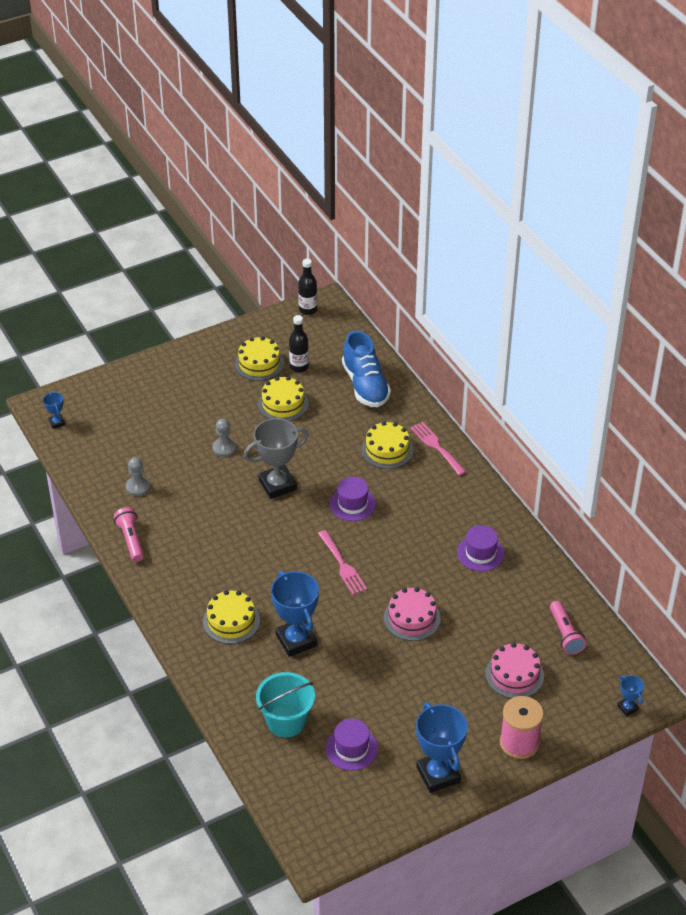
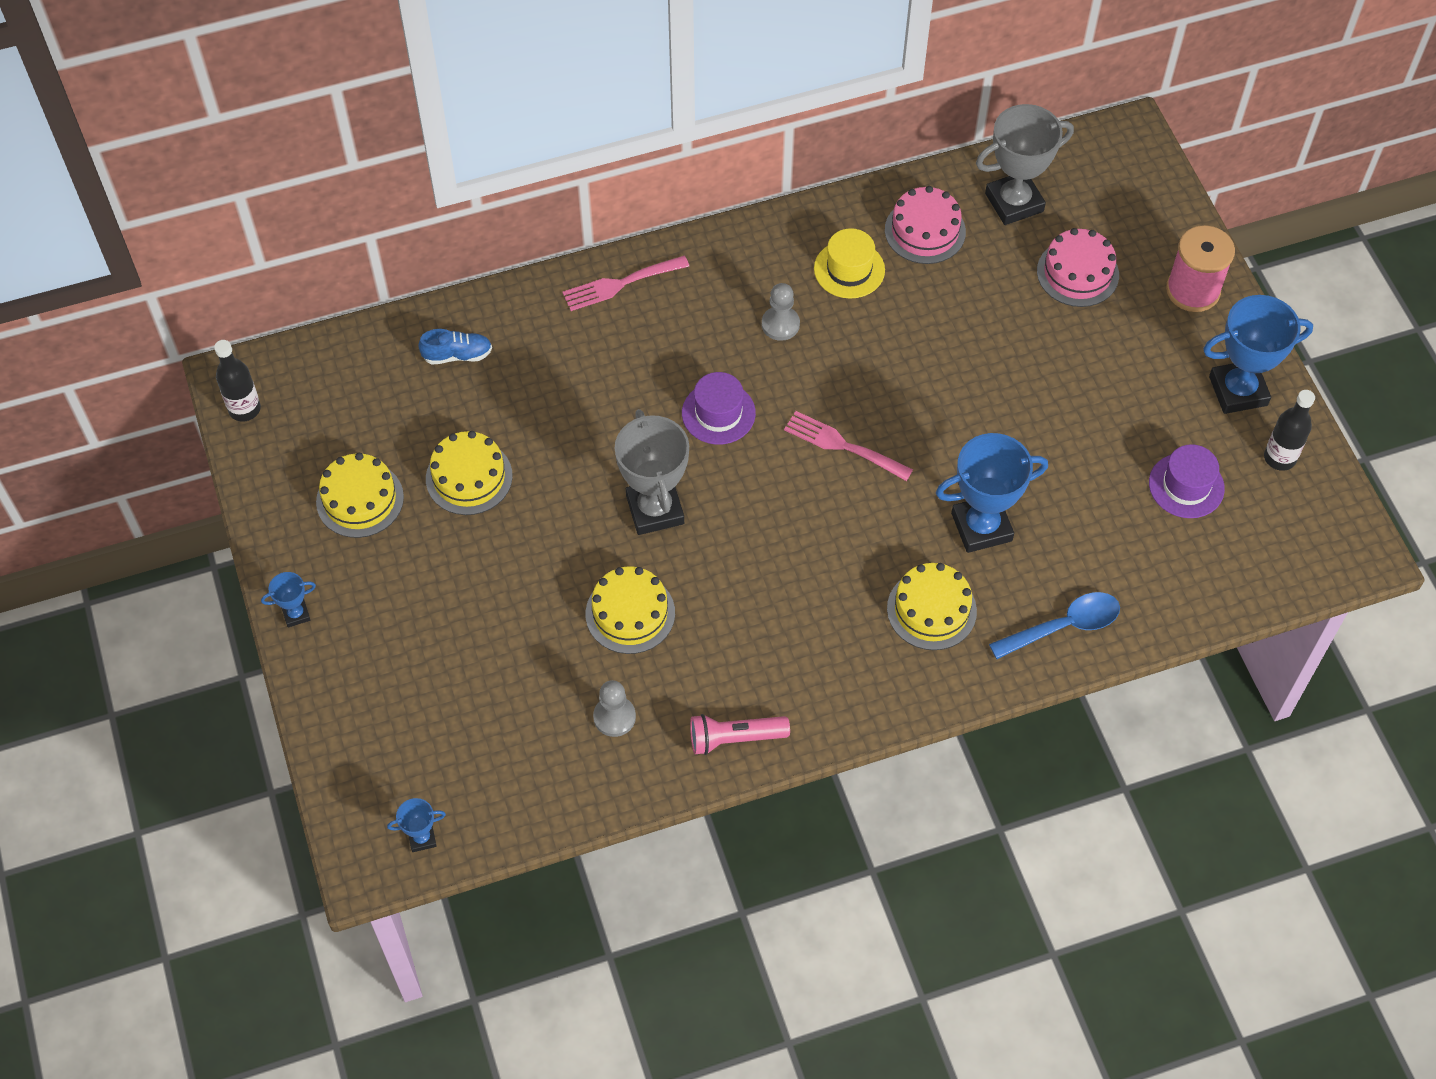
camera: 80 degrees left, 15 degrees up
(224, 448) = (552, 576): grey pawn -> grey pawn (780, 324)
(230, 689) = (1063, 626): none -> blue spoon
(286, 721) = (1131, 560): turquoise bucket -> none
(299, 367) = (385, 442): black bottle -> black bottle (1279, 458)
(342, 565) = (842, 445): pink fork -> pink fork turned 135 degrees counterclockwise
(365, 385) = (457, 355): blue shoe -> blue shoe, size x0.51
(387, 450) = (611, 349): yellow cake -> yellow cake (630, 613)
(412, 618) = (959, 374): pink cake -> pink cake (925, 231)
(480, 553) = (849, 269): purple hat -> yellow hat
(565, 634) = (1014, 202): pink flashlight -> grey trophy
(627, 707) = (1146, 162): blue trophy -> blue trophy (296, 614)

